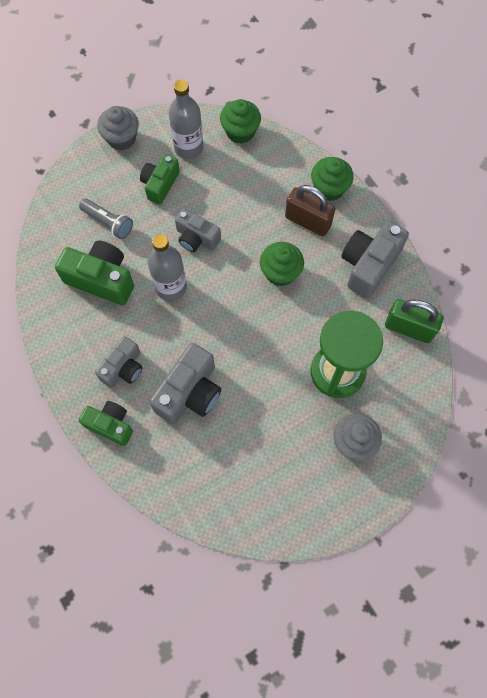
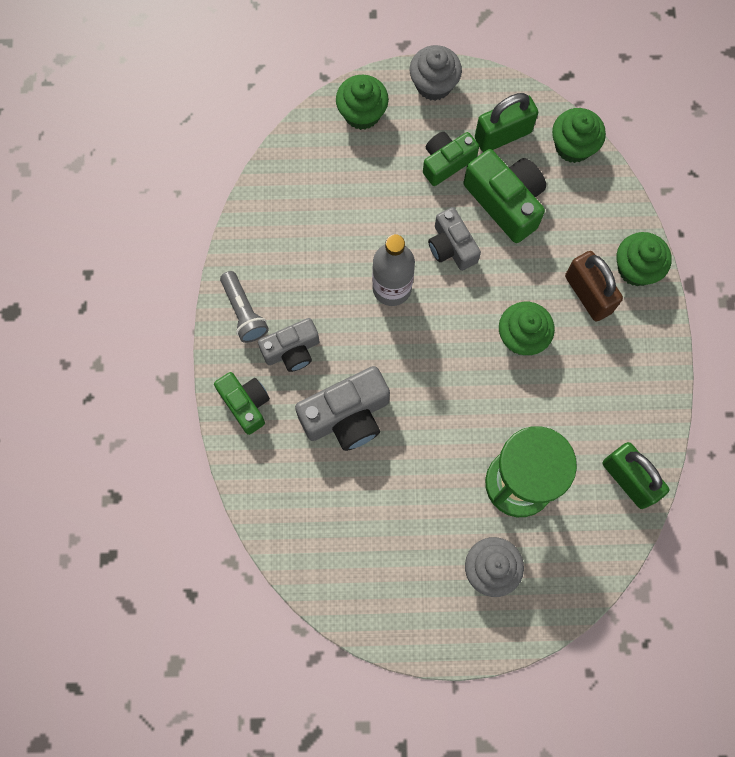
camera: 30 degrees right, 5 degrees up
(81, 181) = (362, 113): none -> green cupcake
(101, 279) = (322, 238): green camera -> green camera (505, 202)
(108, 223) = (365, 177): grey flashlight -> grey flashlight (244, 312)
(188, 148) = (503, 135): grey bottle -> green padlock
(369, 265) = (627, 383): grey camera -> none

